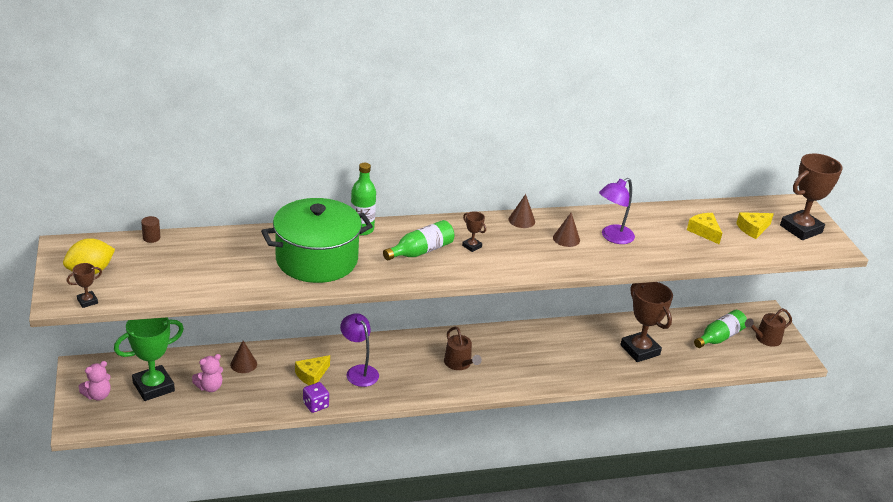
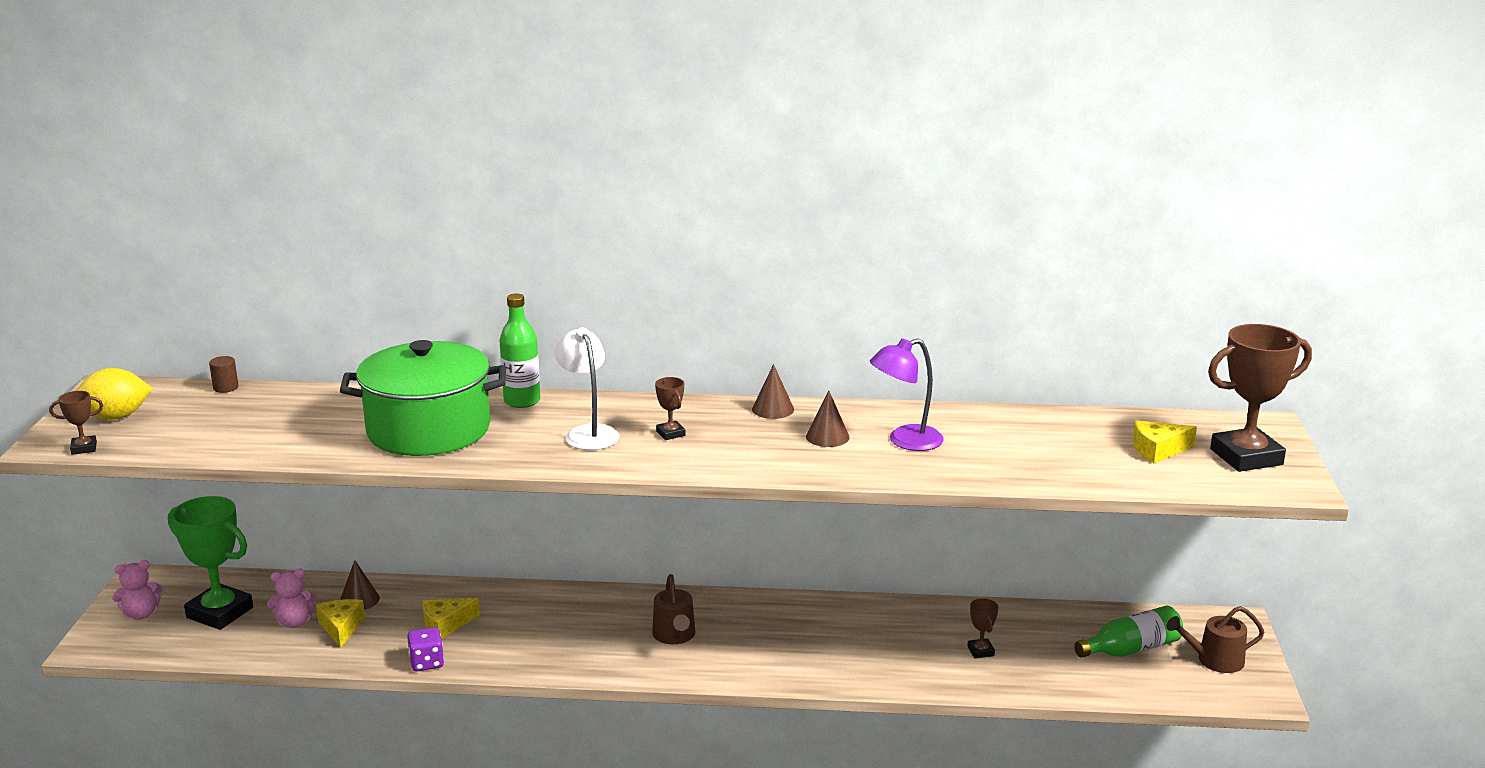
camera: 20 degrees right, 10 degrees down
(153, 387) = (220, 613): green trophy -> green trophy turned 45 degrees clockwise
(359, 371) = (517, 628): purple lamp -> none
(421, 251) = (588, 433): green bottle -> white lamp
(640, 350) = (980, 651): brown trophy -> brown trophy, size x0.44
(704, 232) = (1068, 447): yellow cheese -> yellow cheese (341, 628)

